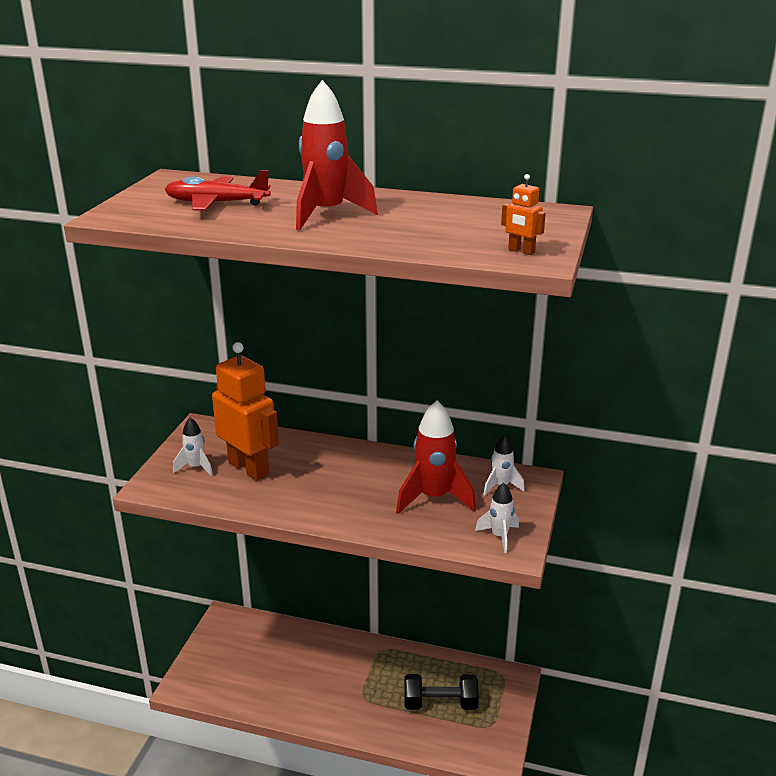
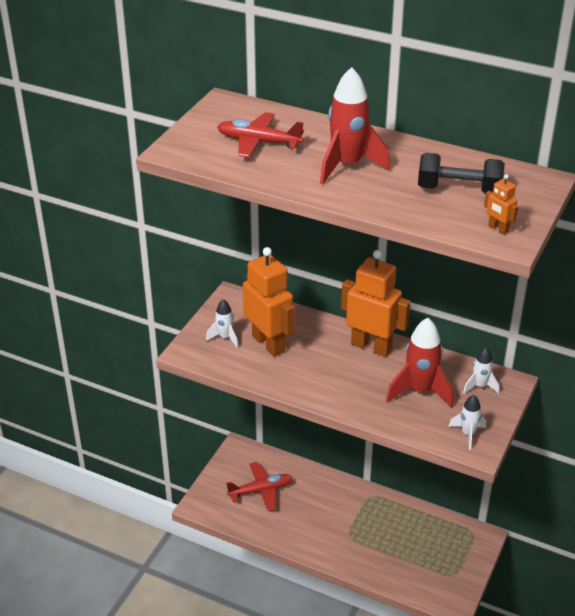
camera: 10 degrees right, 10 degrees up
(254, 660) = (261, 490): none -> red plane
(369, 459) = (371, 346): none -> orange robot
(440, 703) = (414, 550): black dumbbell -> black dumbbell (459, 190)

